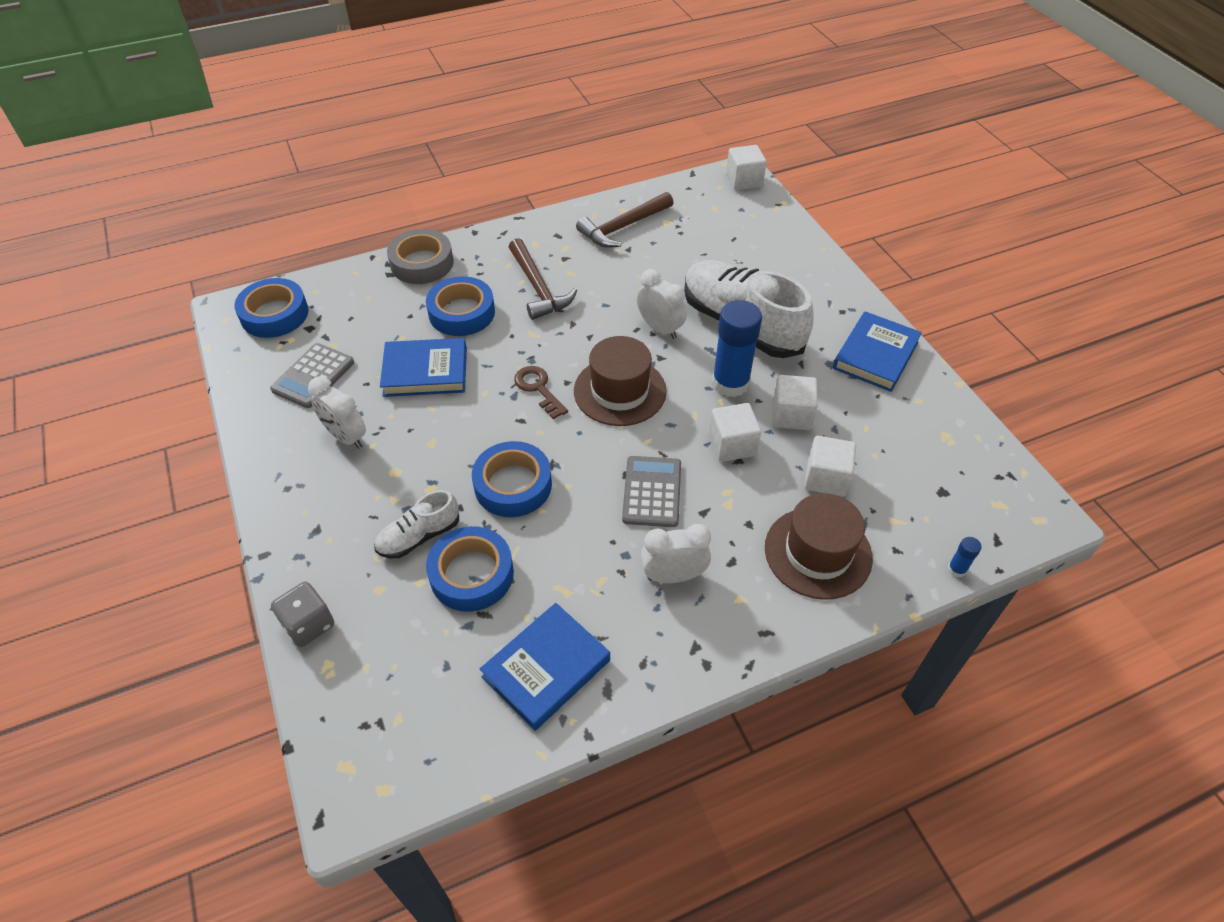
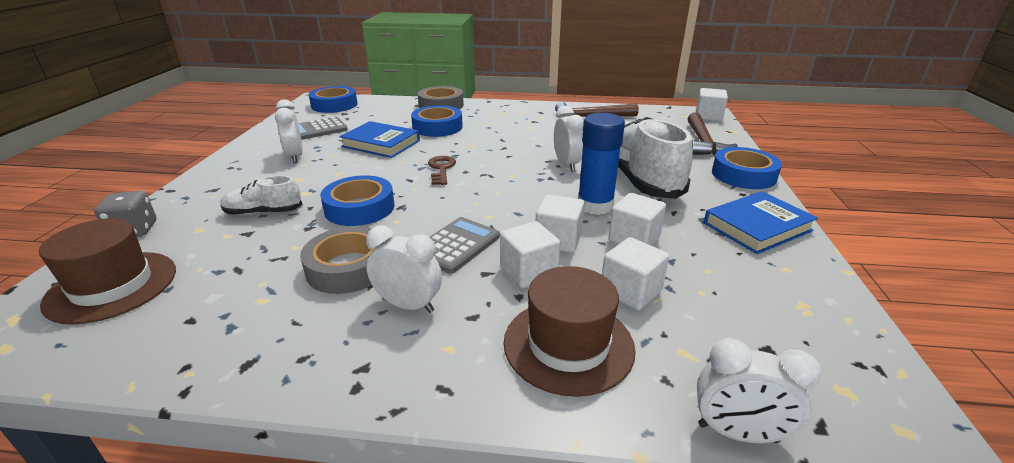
camera: 30 degrees right, 20 degrees down
(472, 574) = (264, 244): blue tape -> blue tape (743, 175)
(538, 288) = (500, 128): brown hammer -> brown hammer (703, 142)
(546, 668) = (226, 323): blue book -> none
(583, 562) = (348, 267): none -> grey tape
(620, 391) = (498, 185): brown hat -> brown hat (112, 286)
(736, 494) = (528, 272): none -> white cube
(957, 569) = (737, 433): blue glue stick -> white clock

